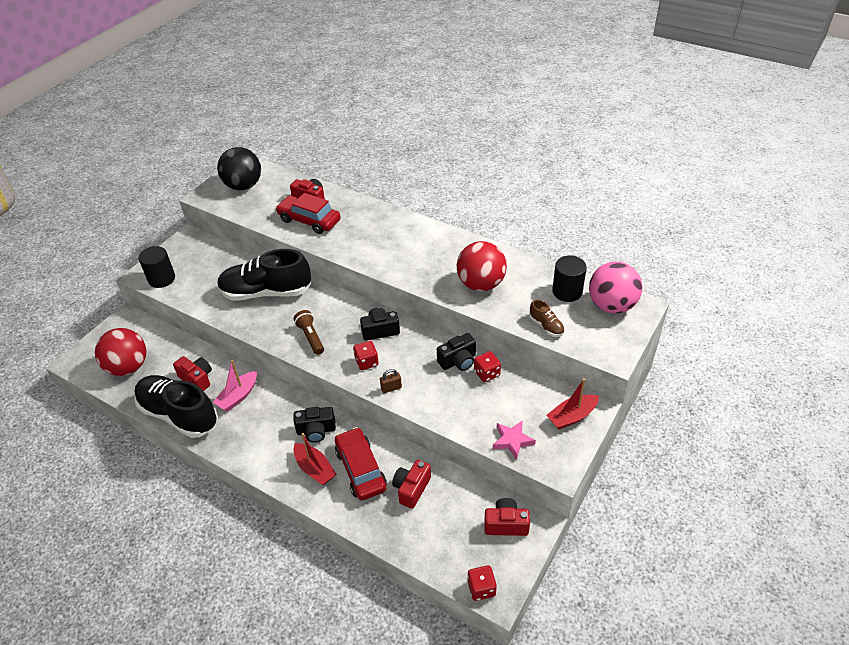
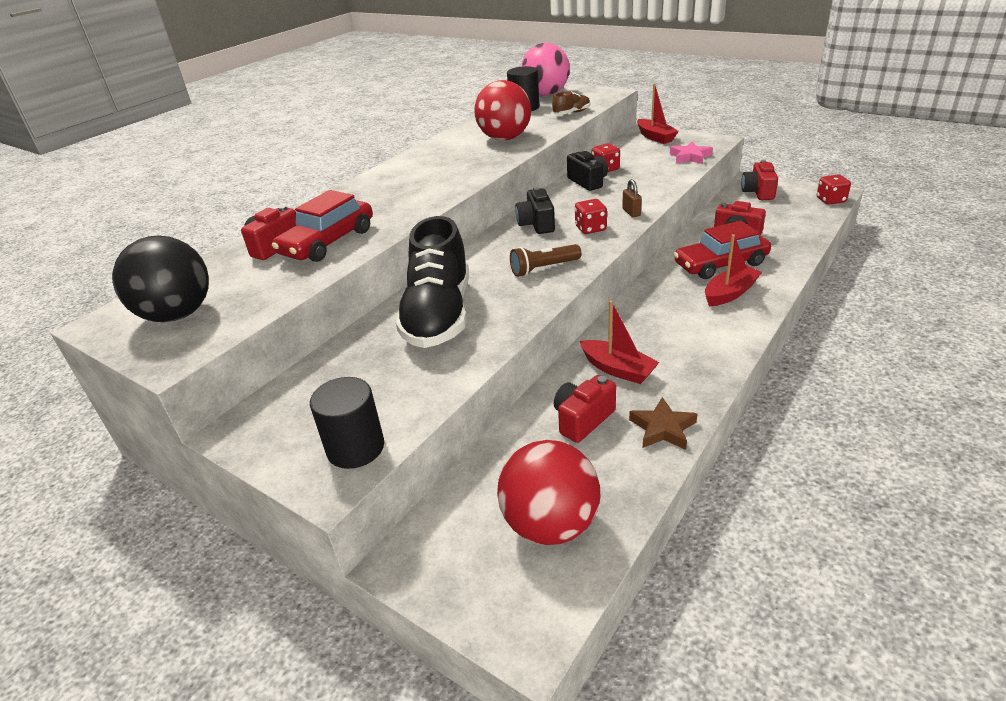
camera: 85 degrees left, 10 degrees down
(179, 415) = (662, 428): black shoe -> brown star
(238, 396) = (618, 369): pink boat -> red boat
(316, 430) = (670, 297): black camera -> none

